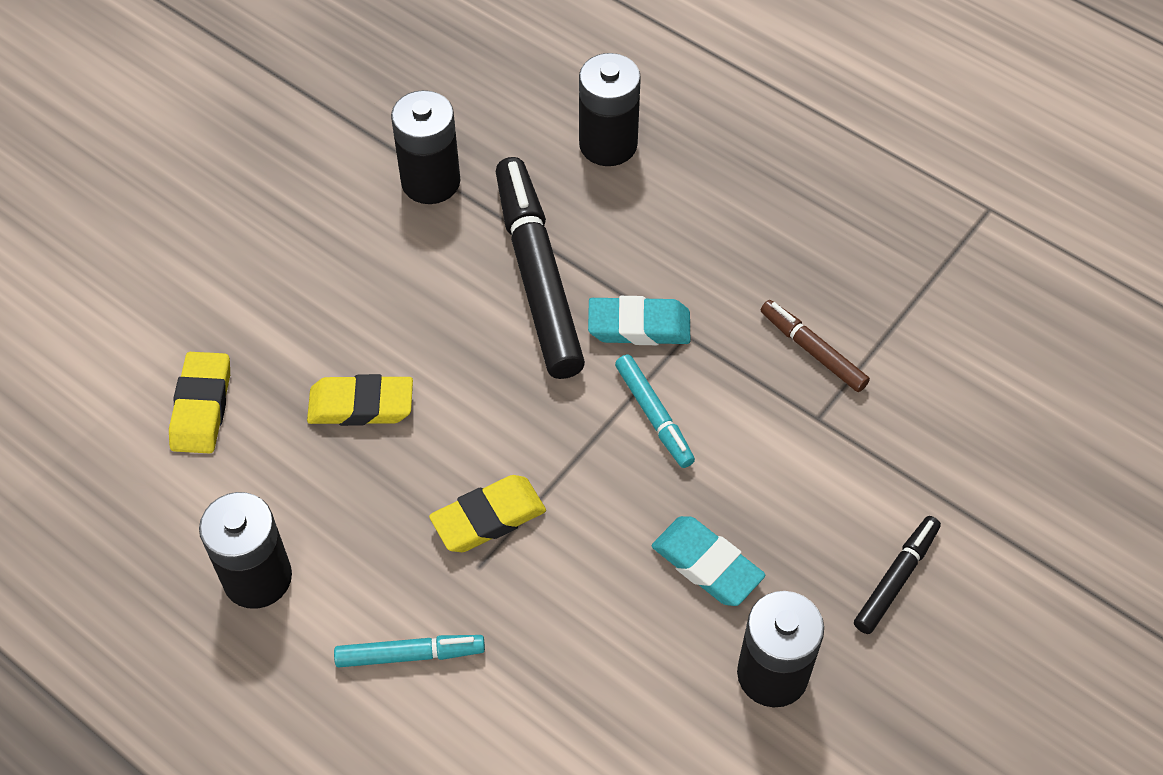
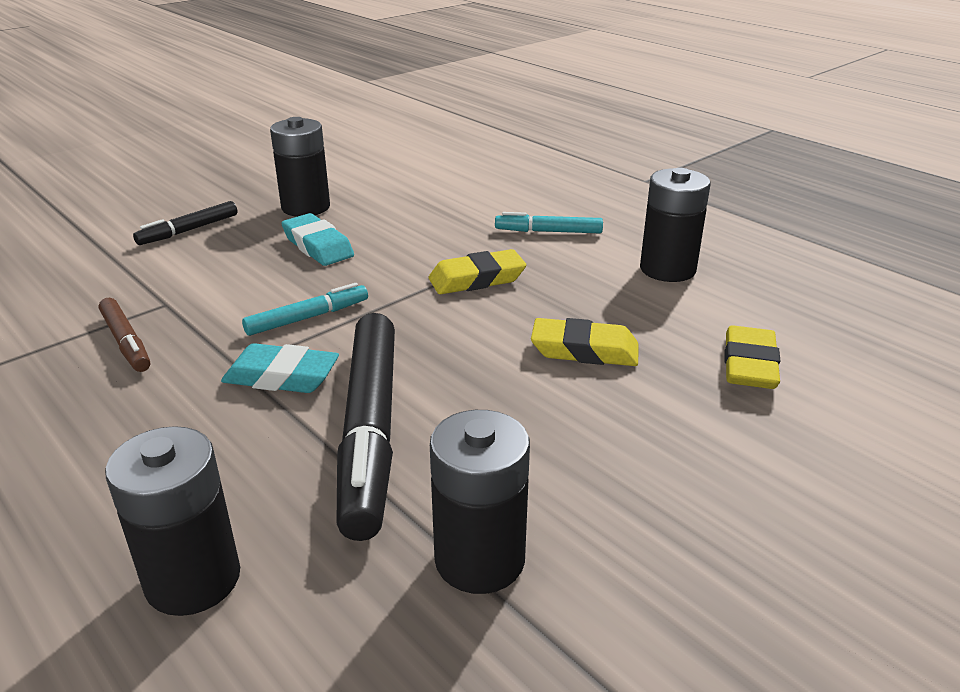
camera: 170 degrees left, 25 degrees down
(654, 415) = (307, 318): turquoise marker -> turquoise marker turned 75 degrees clockwise

